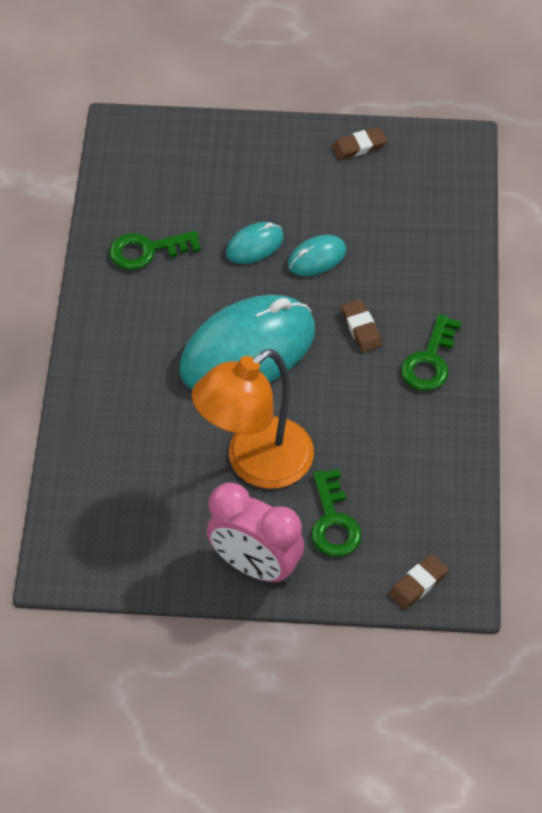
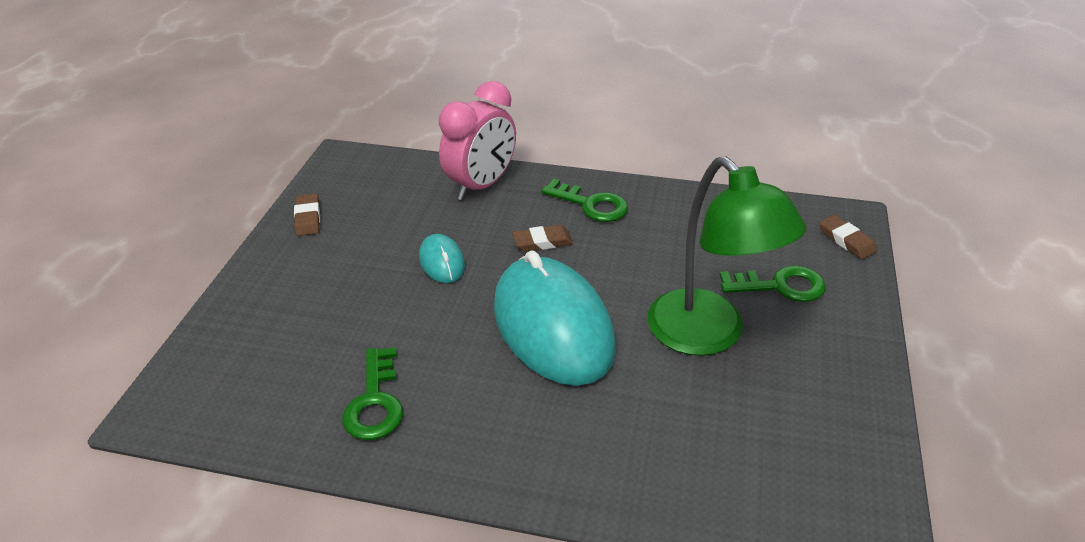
camera: 80 degrees left, 15 degrees down
(255, 245) = (406, 306): turquoise mouse -> none
(255, 566) = (843, 349): pink clock -> pink clock (481, 185)
(256, 464) = (708, 335): orange lamp -> green lamp

